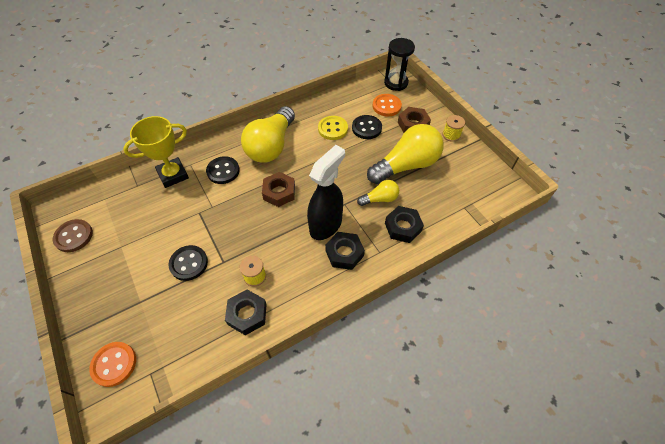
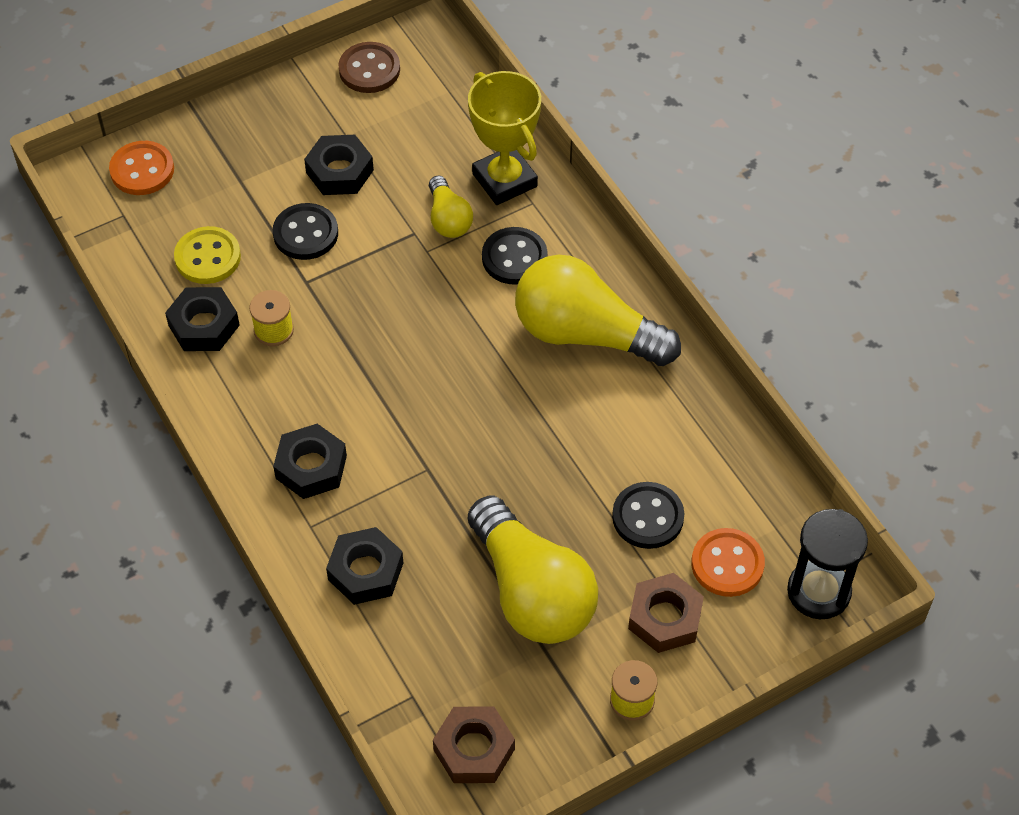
camera: 90 degrees right, 0 degrees up
(147, 248) = (340, 171): none -> black nut
(279, 192) = (459, 355): brown nut -> brown nut (474, 749)
(326, 225) = (376, 436): black spray bottle -> none
(333, 129) = (642, 448): yellow button -> yellow button (208, 257)
(380, 199) = (438, 534): yellow light bulb -> yellow light bulb (448, 219)

